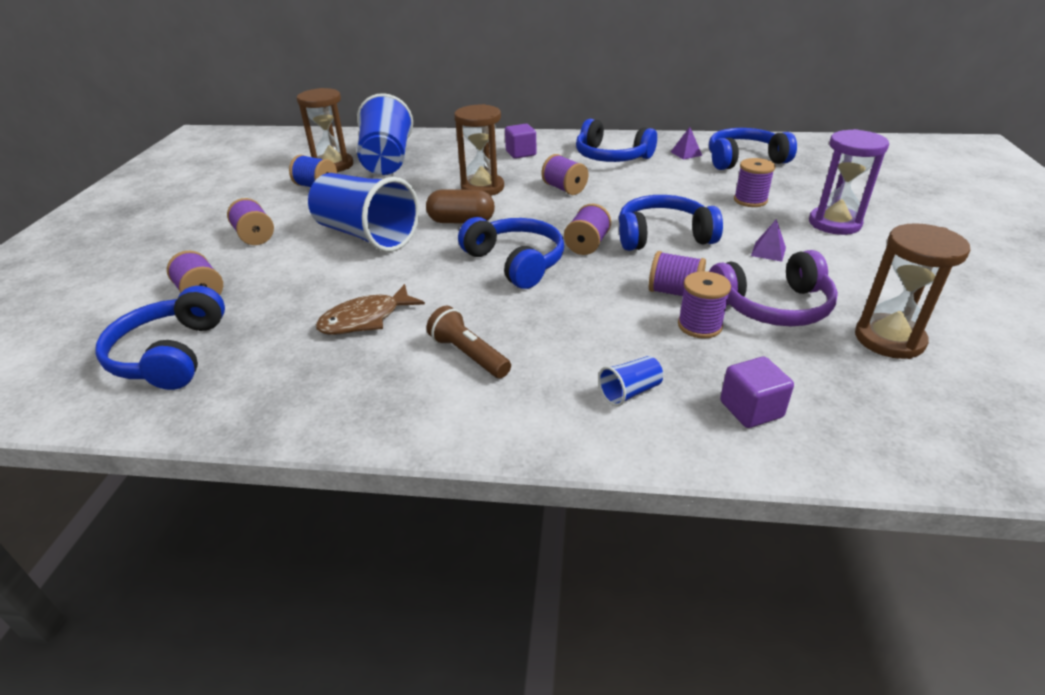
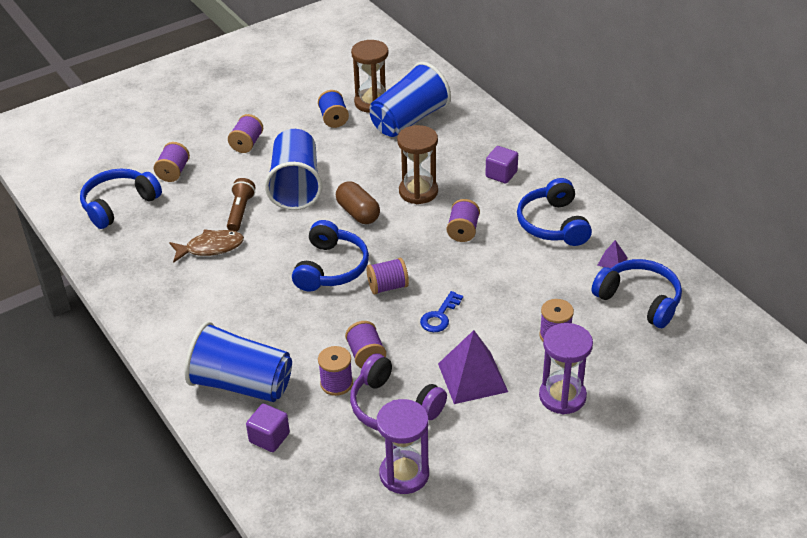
camera: 50 degrees right, 5 degrees up
(365, 319) = (211, 248): brown fish -> brown fish turned 150 degrees clockwise
(468, 355) = (216, 306): brown flashlight -> brown flashlight (240, 212)
(630, 392) = (241, 384): blue cup -> blue cup, size x2.48
(663, 236) = (440, 316): blue headphones -> blue key
(768, 251) = (472, 377): purple pyramid -> purple pyramid, size x2.15
(889, 339) = (404, 474): brown hourglass -> purple hourglass

